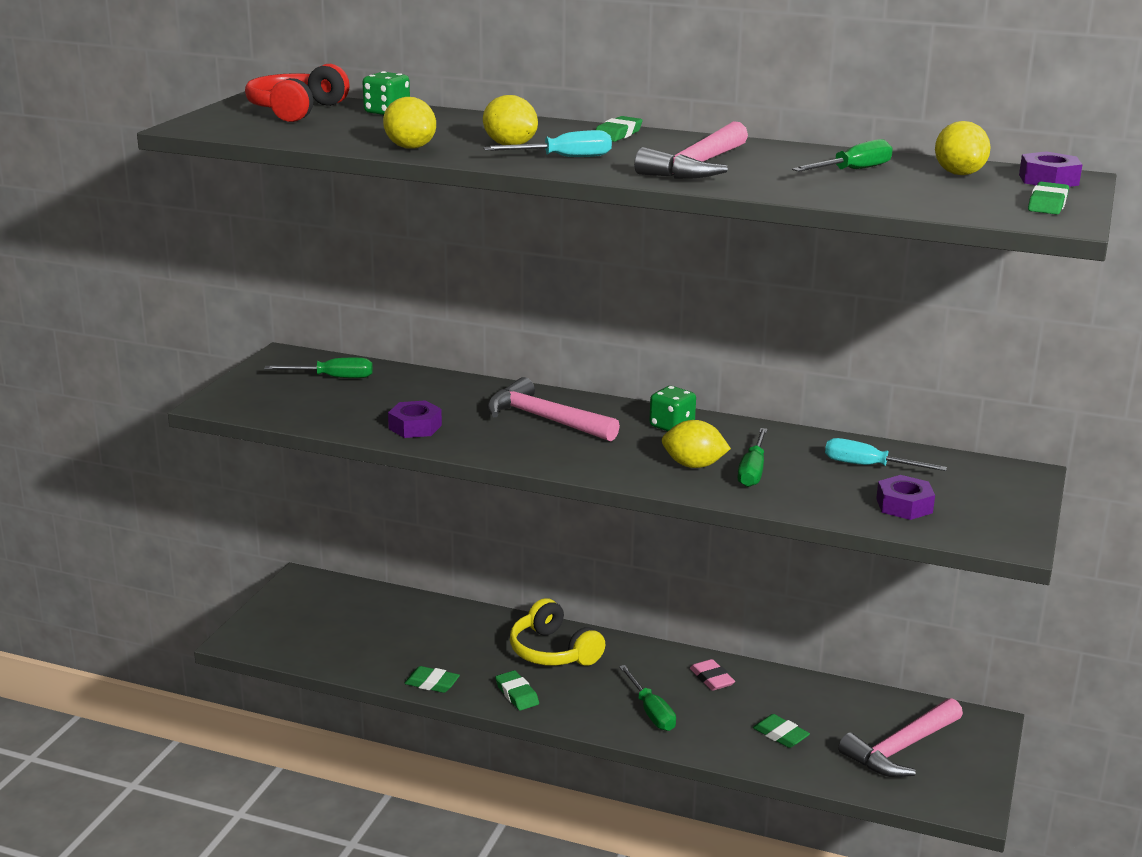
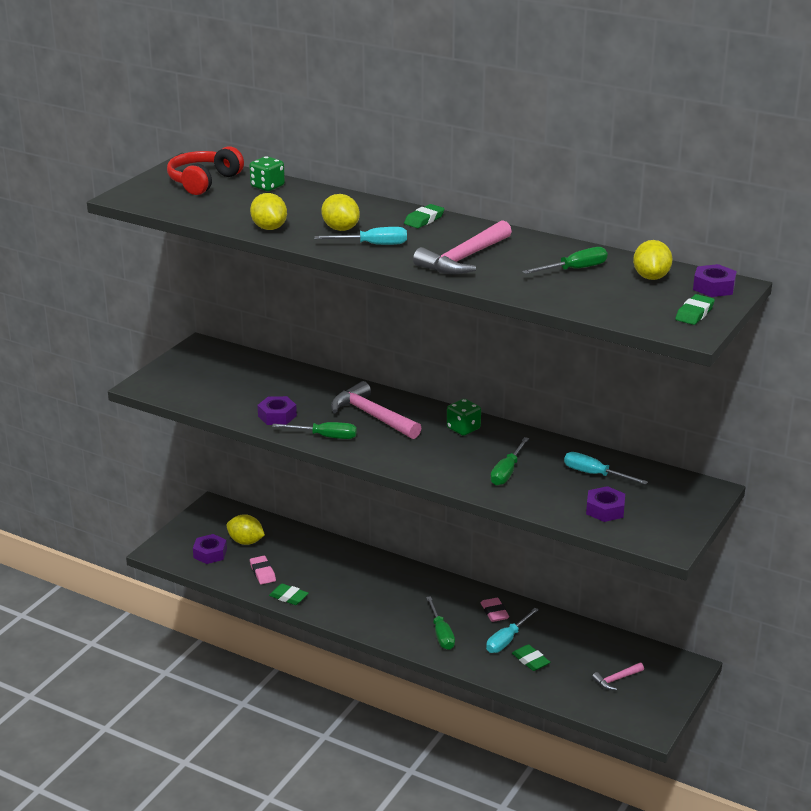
camera: 10 degrees right, 5 degrees up
(311, 638) = (210, 553): none -> purple nut
(333, 378) = (230, 368): green screwdriver -> green screwdriver (325, 437)
(388, 655) = (262, 572): none -> pink eraser
(517, 694) = (347, 611): green eraser -> none
(553, 651) = (383, 580): yellow headphones -> none
(693, 465) = (466, 464): yellow lemon -> yellow lemon (246, 542)
(740, 712) = (507, 640): none -> turquoise screwdriver
(901, 748) = (616, 679): pink hammer -> pink hammer, size x0.50

